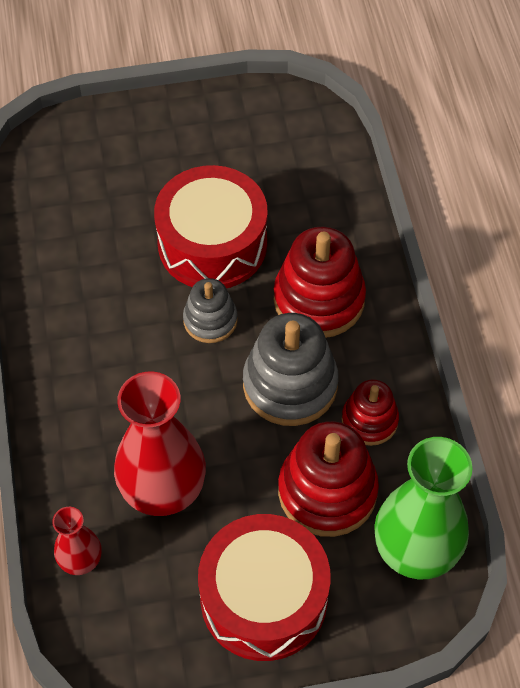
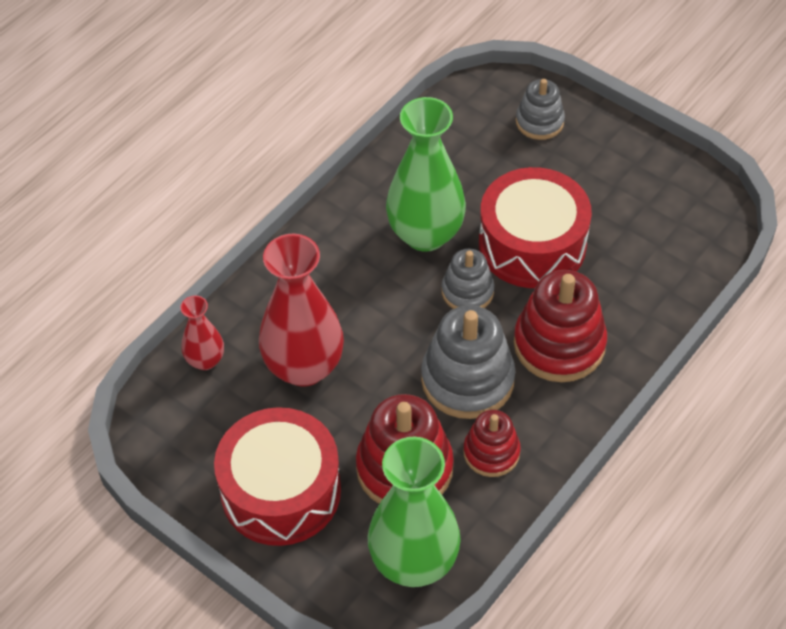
camera: 50 degrees right, 5 degrees down
(105, 147) = (539, 122): none -> grey stacking toy
(126, 305) = (425, 234): none -> green vase

